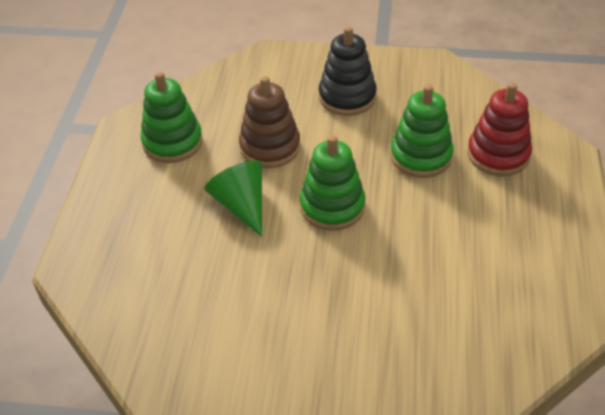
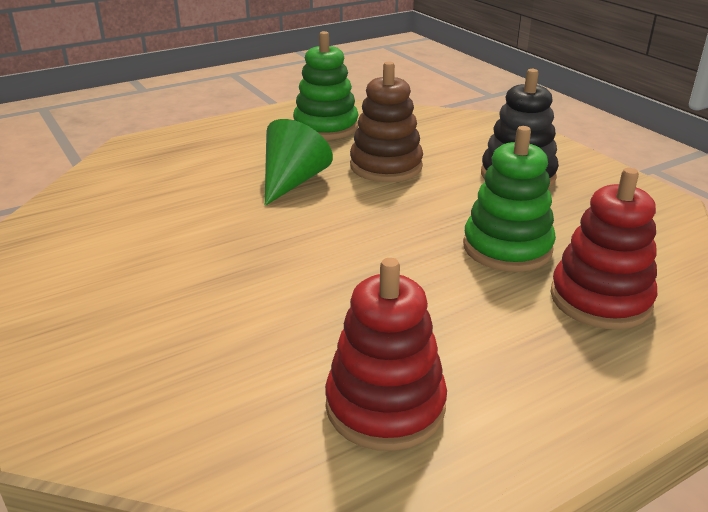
camera: 50 degrees right, 15 degrees down
(332, 206) = (354, 225): green stacking toy -> none
(513, 289) = (385, 406): none -> red stacking toy

